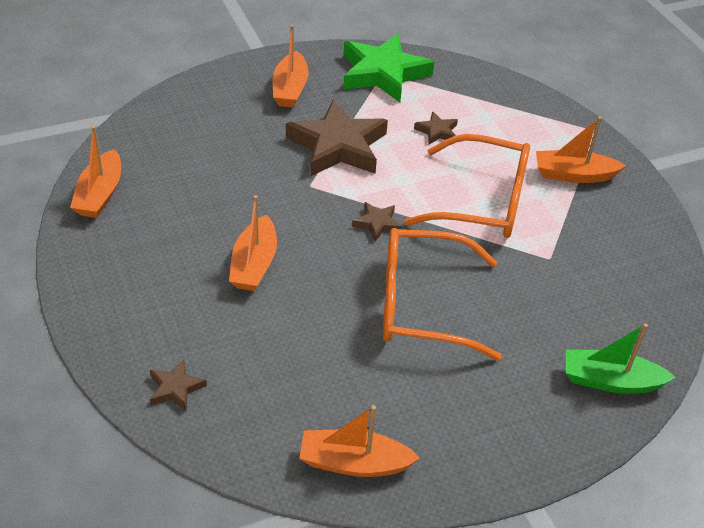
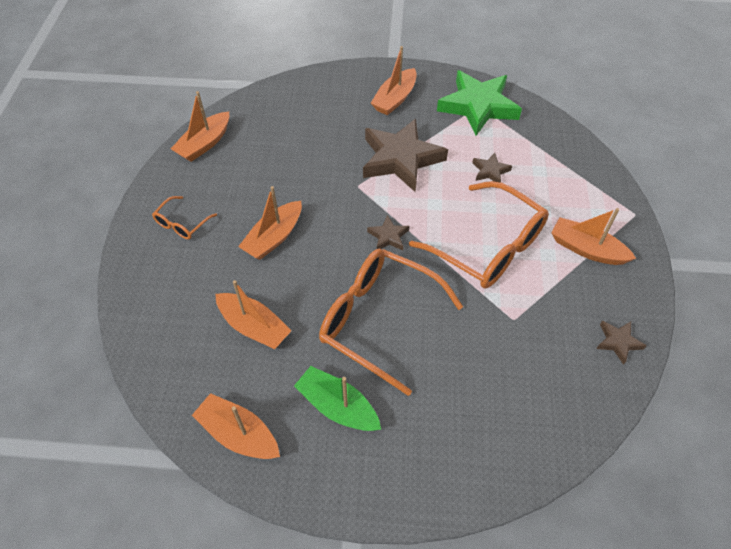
camera: 30 degrees right, 10 degrees up
(135, 285) = (182, 224): none -> orange glasses
(175, 388) = (156, 317): brown star -> brown star (618, 342)
(296, 357) = (254, 327): none -> orange boat
(610, 381) = (493, 455): green boat -> green boat (337, 406)

